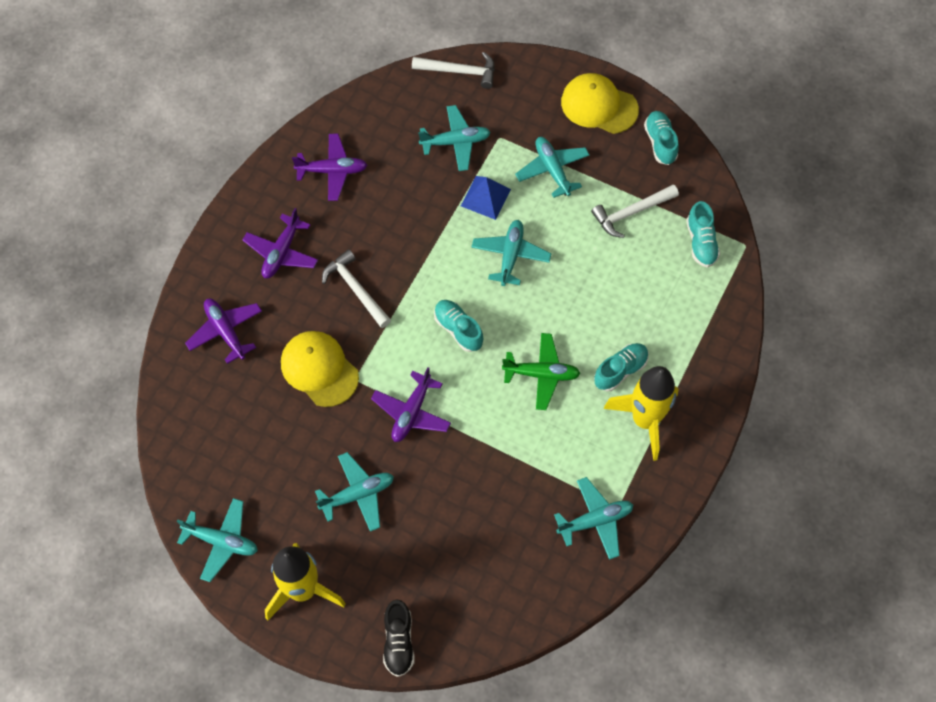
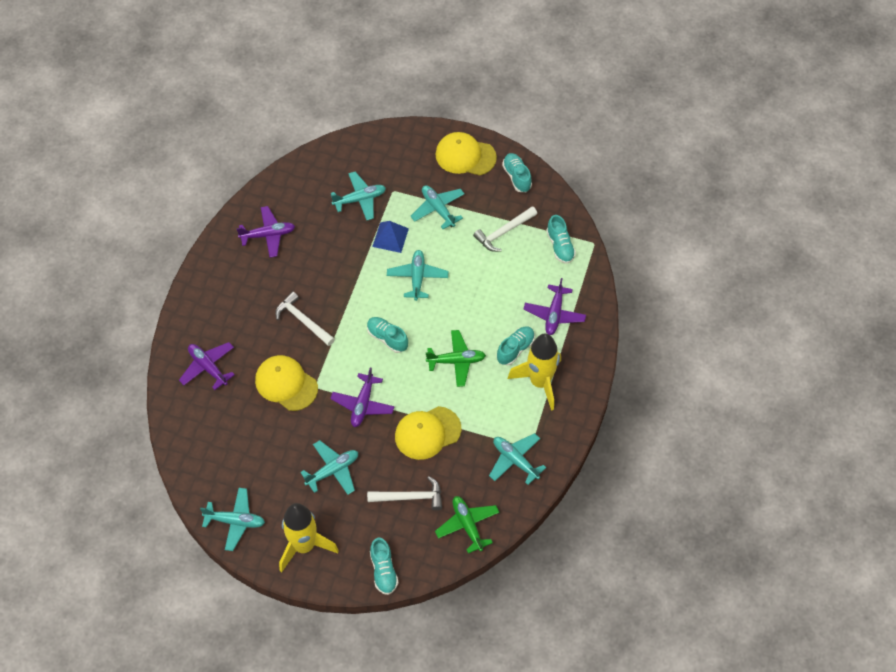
camera: 10 degrees left, 5 degrees down
(281, 252) = (240, 302): purple plane -> purple plane (554, 314)
(398, 642) = (383, 571): black shoe -> turquoise shoe
(460, 71) = (353, 146): white hammer -> white hammer (410, 497)
(487, 464) = (427, 433): none -> yellow cap
(518, 598) = (467, 525): none -> green plane
(595, 521) = (515, 460): turquoise plane -> turquoise plane turned 105 degrees counterclockwise

